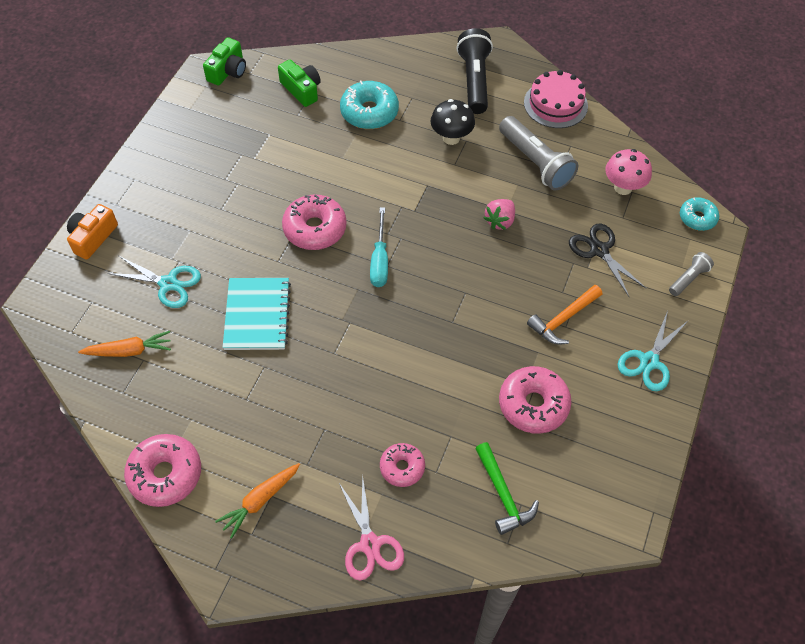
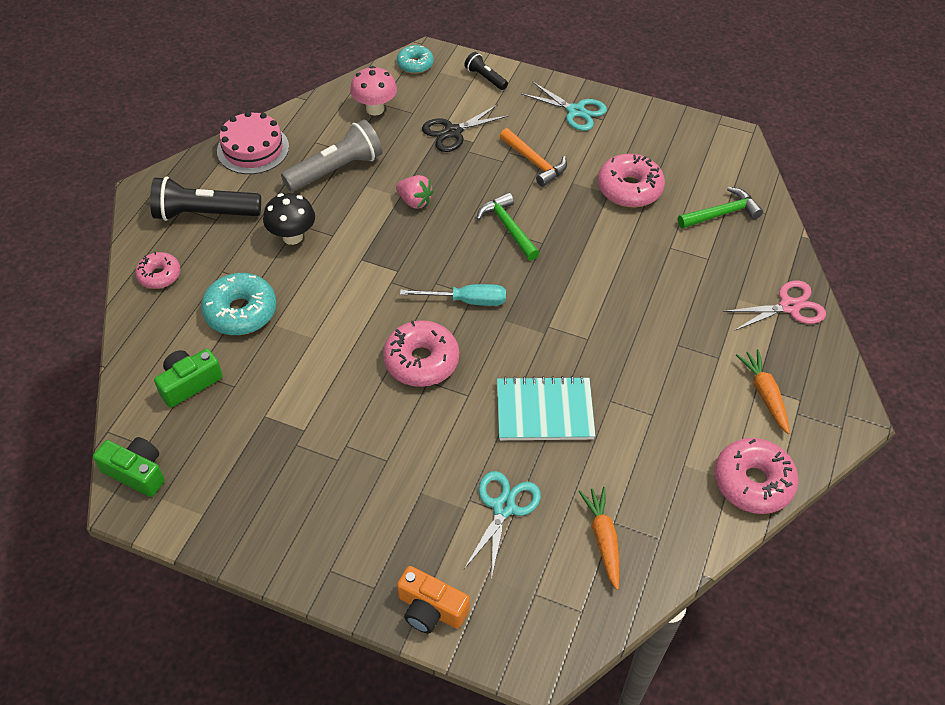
camera: 90 degrees left, 5 degrees down
(260, 500) = (764, 394): orange carrot -> orange carrot turned 150 degrees counterclockwise
(402, 467) = (708, 283): pink donut -> pink donut (159, 275)
(470, 294) = (508, 227): none -> green hammer
(688, 279) = (485, 78): grey flashlight -> black flashlight

